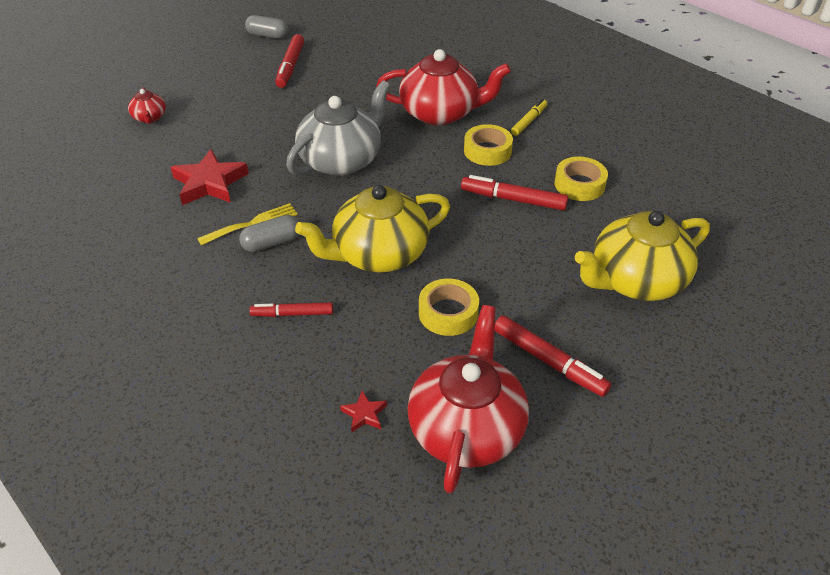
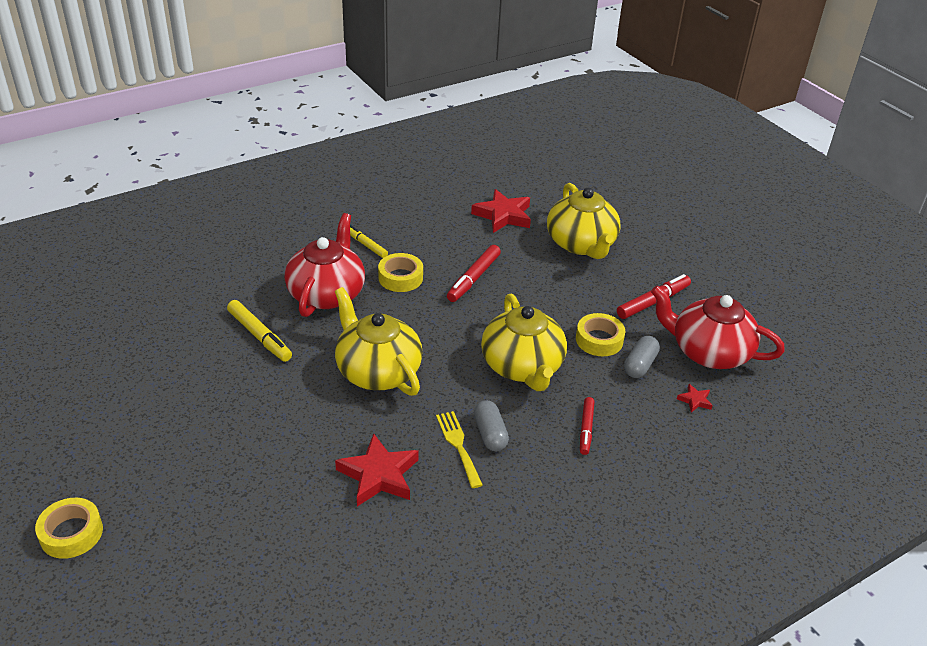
camera: 80 degrees left, 5 degrees down
(150, 118) = (219, 527): red teapot -> none
(268, 35) = (80, 402): grey capsule -> grey capsule (640, 365)
(290, 66) = (171, 389): red marker -> none
(342, 160) = (377, 371): grey teapot -> yellow teapot
(366, 91) = (259, 336): none -> yellow marker
(579, 184) = (466, 241): yellow tape -> yellow tape (71, 533)
(650, 206) = (503, 215): none -> red star

